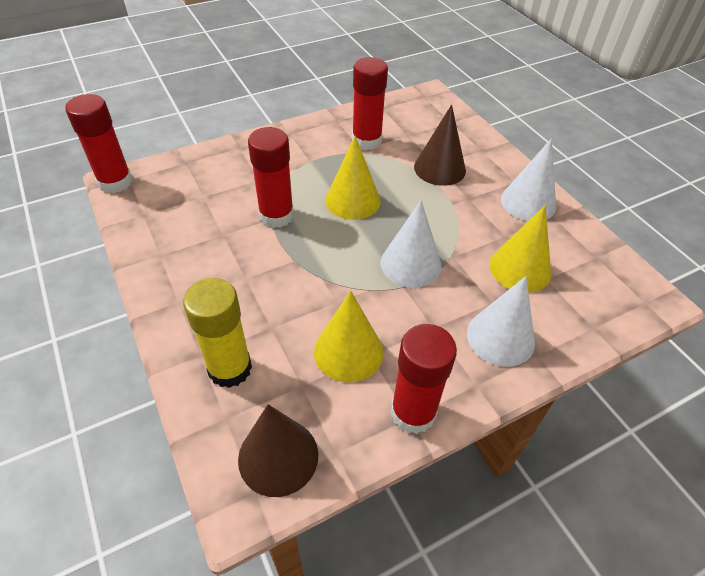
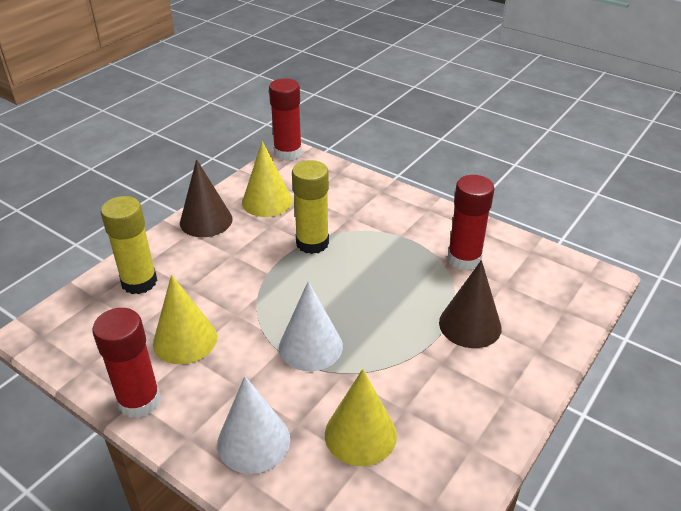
camera: 65 degrees right, 10 degrees down
(276, 215) = (312, 243): red glue stick -> yellow glue stick
(278, 456) = (73, 336): brown cone -> brown cone (206, 220)
(353, 200) = (368, 280): yellow cone -> yellow cone (267, 201)
(528, 202) = (477, 416): white cone -> none

